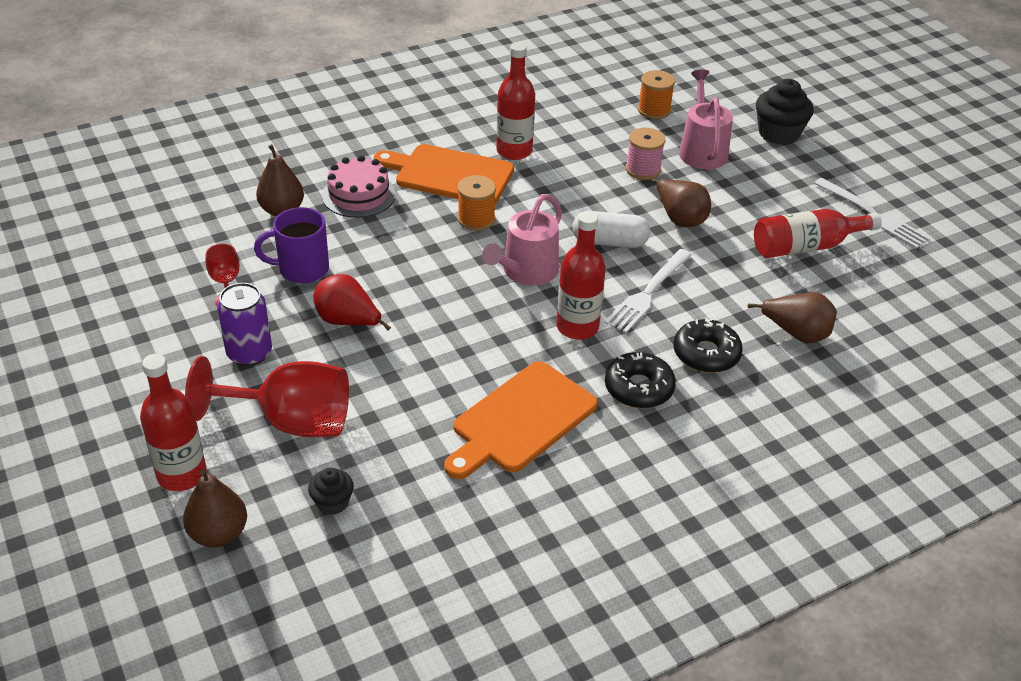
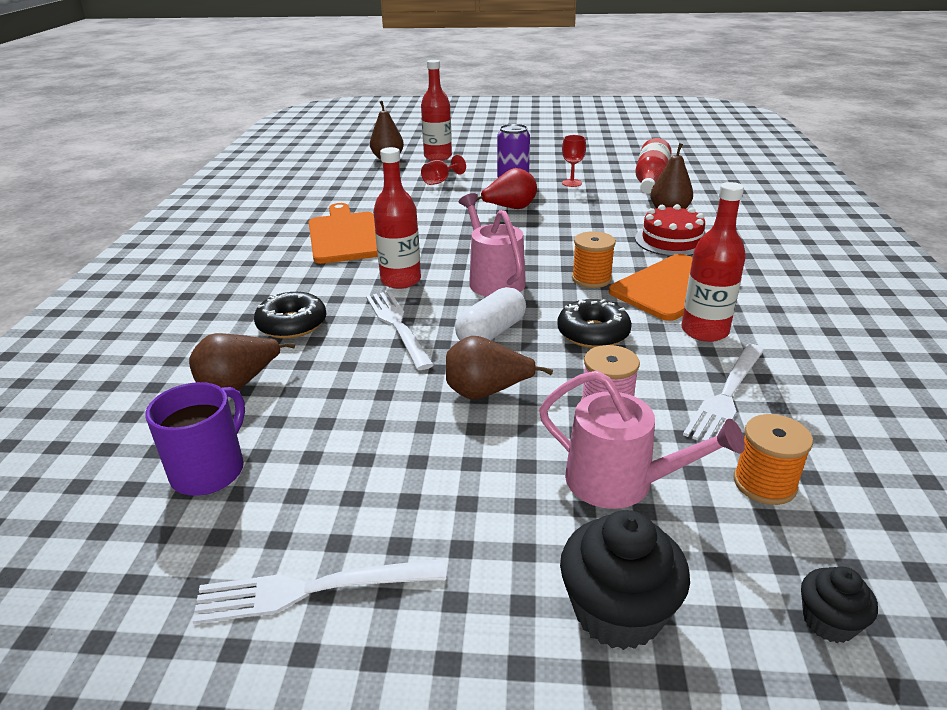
camera: 125 degrees right, 10 degrees down
(291, 422) = (440, 181): red goblet -> red goblet, size x0.47
(302, 269) = (585, 206): purple mug -> purple mug (210, 470)
(332, 502) = (367, 180): black cupcake -> black cupcake (829, 621)
(359, 195) = (671, 241): pink cake -> red cake
(587, 131) = (726, 396): none -> white fork
(638, 388) = (306, 282): black donut -> black donut (593, 333)
(806, 246) = (335, 468): red bottle -> red bottle (650, 181)

